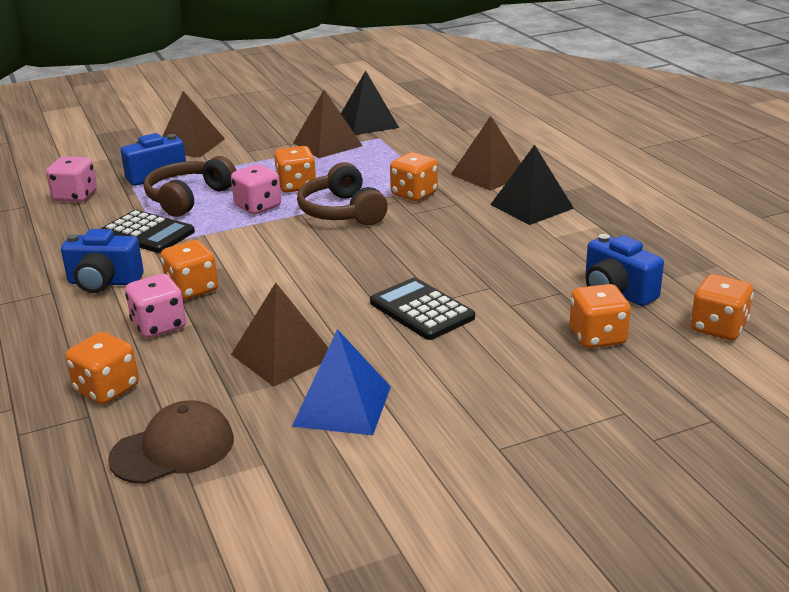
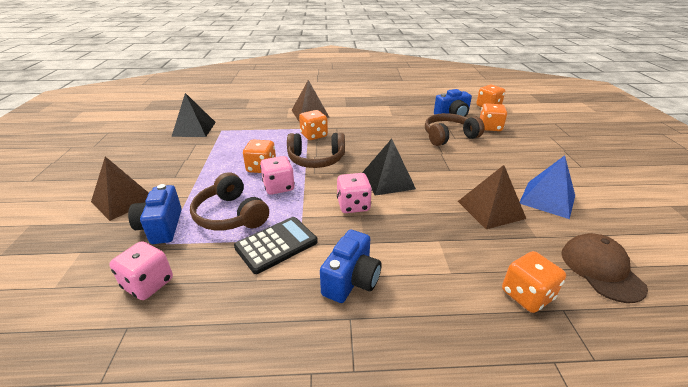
camera: 70 degrees left, 5 degrees up
(159, 326) = (438, 257): pink dice -> pink dice (353, 205)
(192, 289) = (389, 233): orange dice -> none
(327, 144) = (208, 146): brown pyramid -> none
(421, 310) = (452, 159): black calculator -> none
(511, 298) = (449, 136): none -> brown headphones
(531, 206) = (356, 113): black pyramid -> black pyramid (388, 180)

